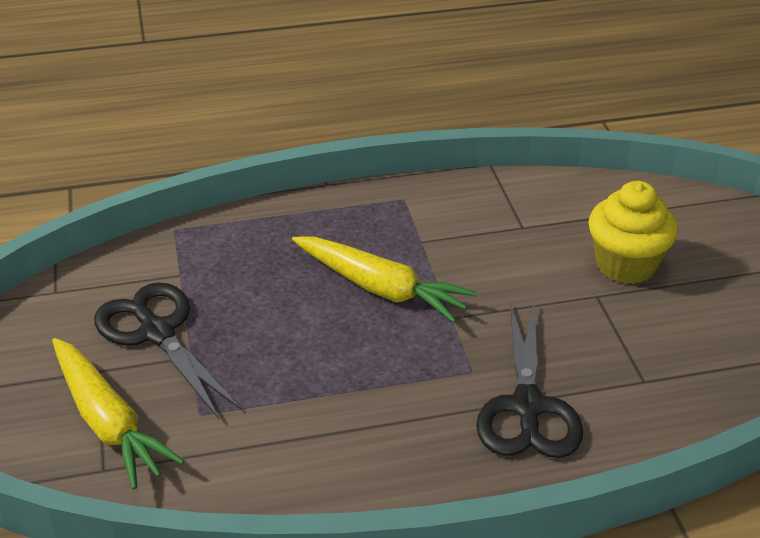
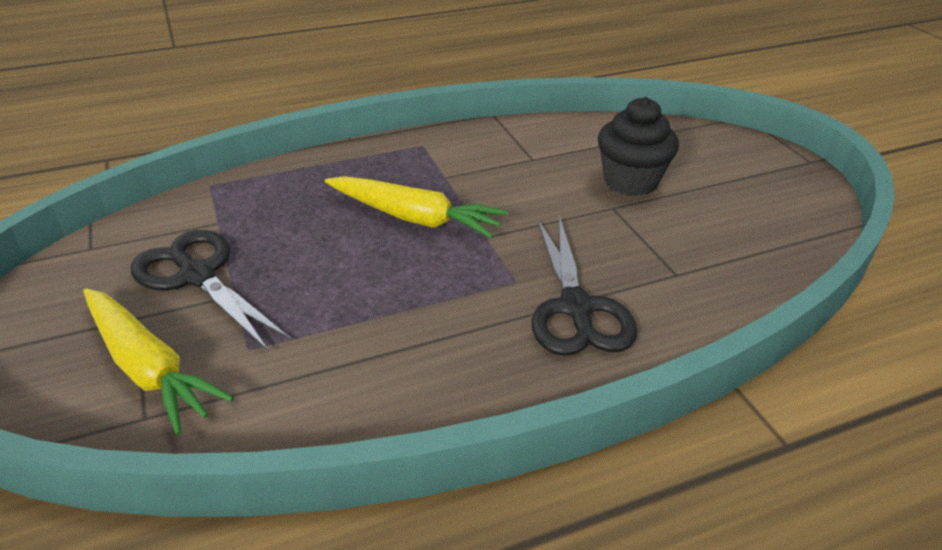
camera: 10 degrees left, 0 degrees up
(626, 265) = (630, 181): yellow cupcake -> black cupcake

